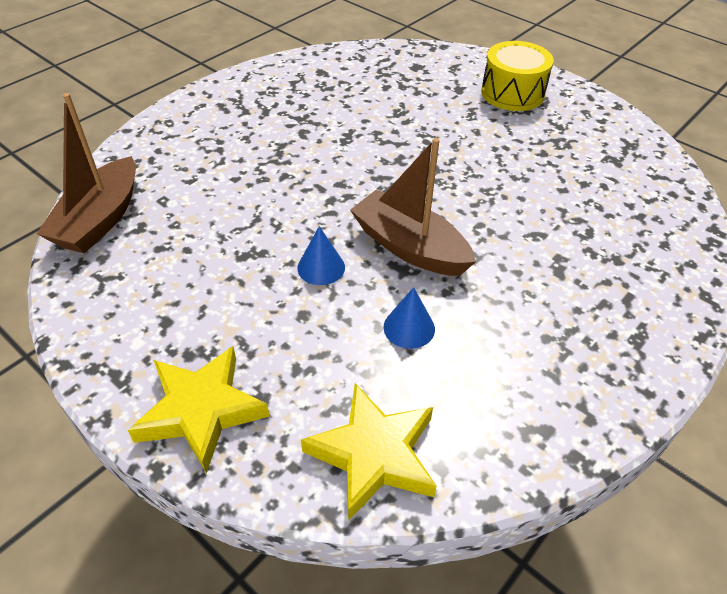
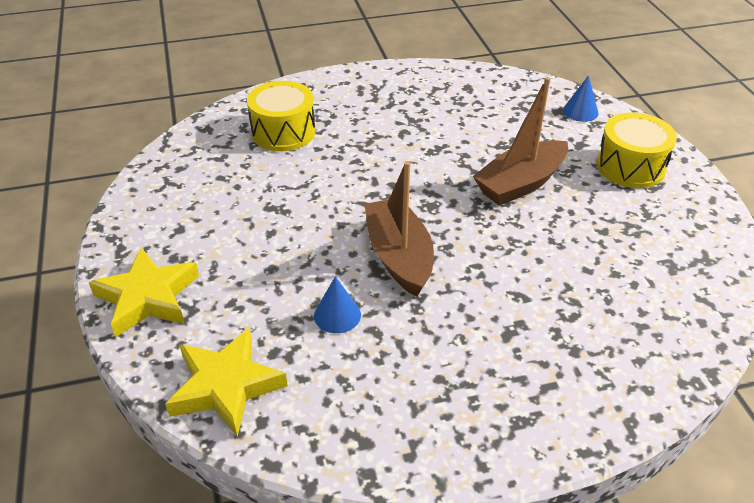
camera: 35 degrees right, 5 degrees down
(100, 219) = (201, 141): brown boat -> brown boat (520, 183)
(184, 176) = (283, 132): none -> yellow drum
(321, 267) = (316, 241): blue cone -> blue cone (580, 111)

